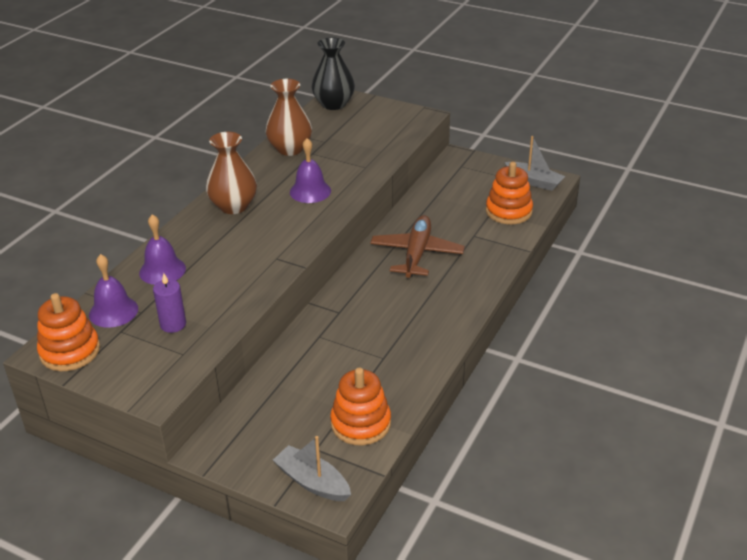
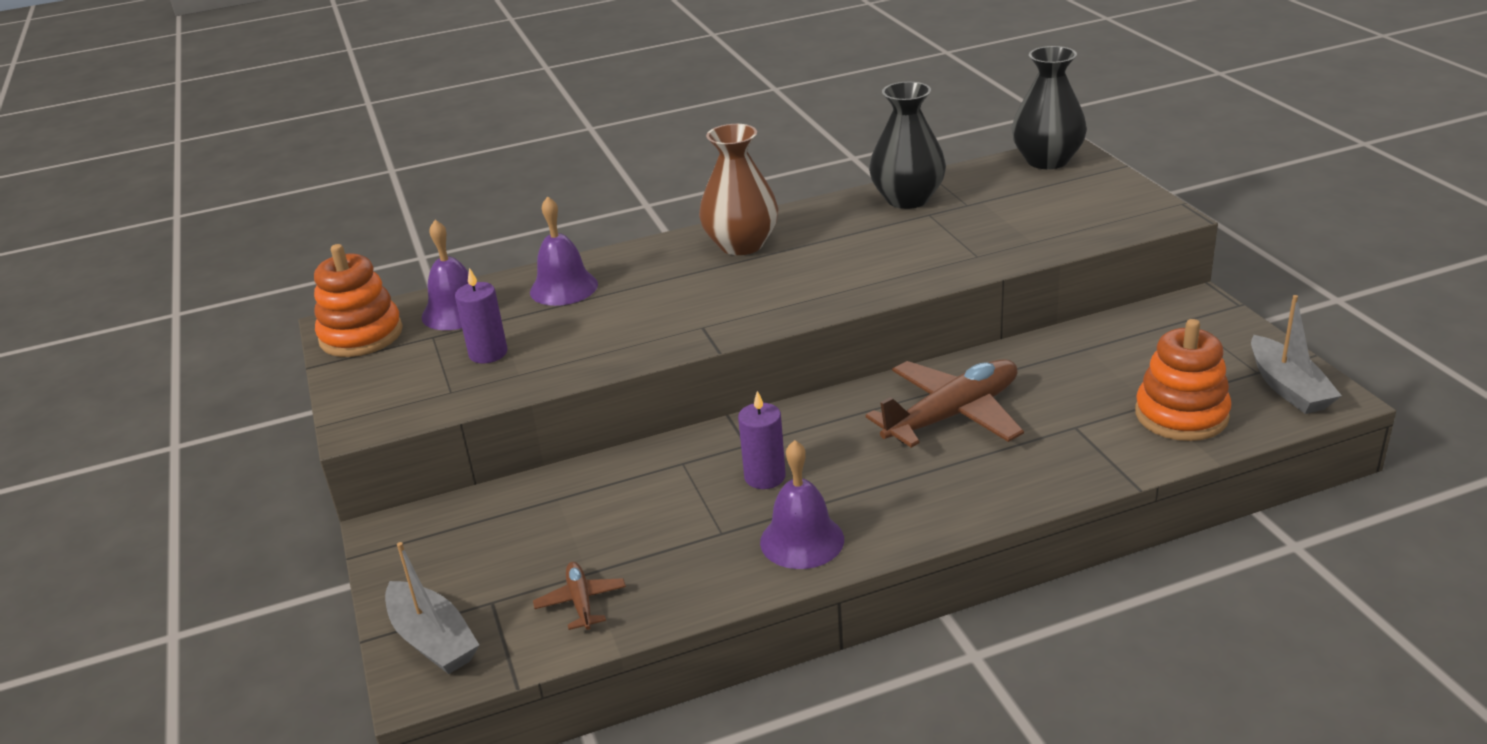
camera: 45 degrees right, 5 degrees down
(290, 149) = (907, 199): brown vase -> black vase
(310, 191) = (859, 261): purple bell -> purple bell (802, 540)
(312, 482) = (433, 640): grey boat -> grey boat turned 150 degrees clockwise
(360, 423) = (581, 602): orange stacking toy -> brown plane
(369, 323) = (765, 477): none -> purple candle

